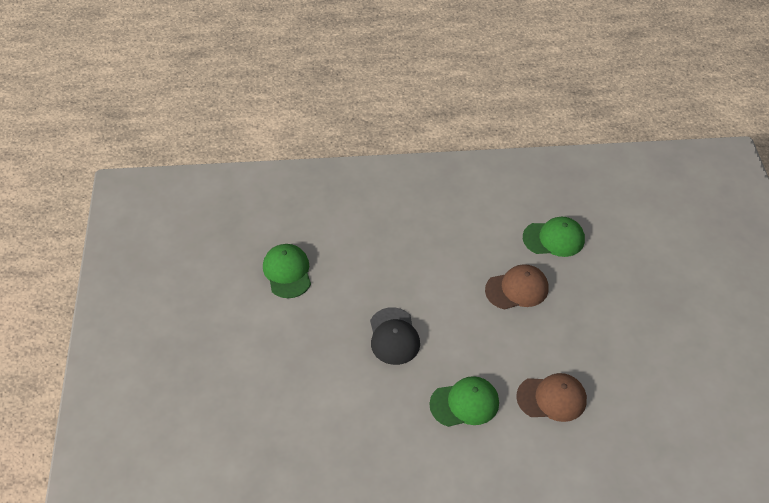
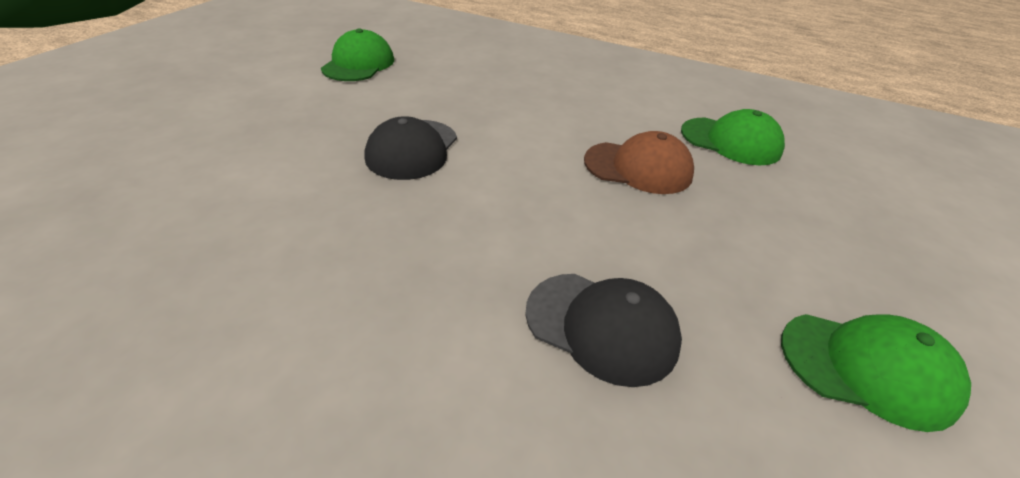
camera: 25 degrees right, 10 degrees down
(465, 403) = (432, 263): green cap -> green cap (867, 368)
(552, 398) = (602, 327): brown cap -> black cap

